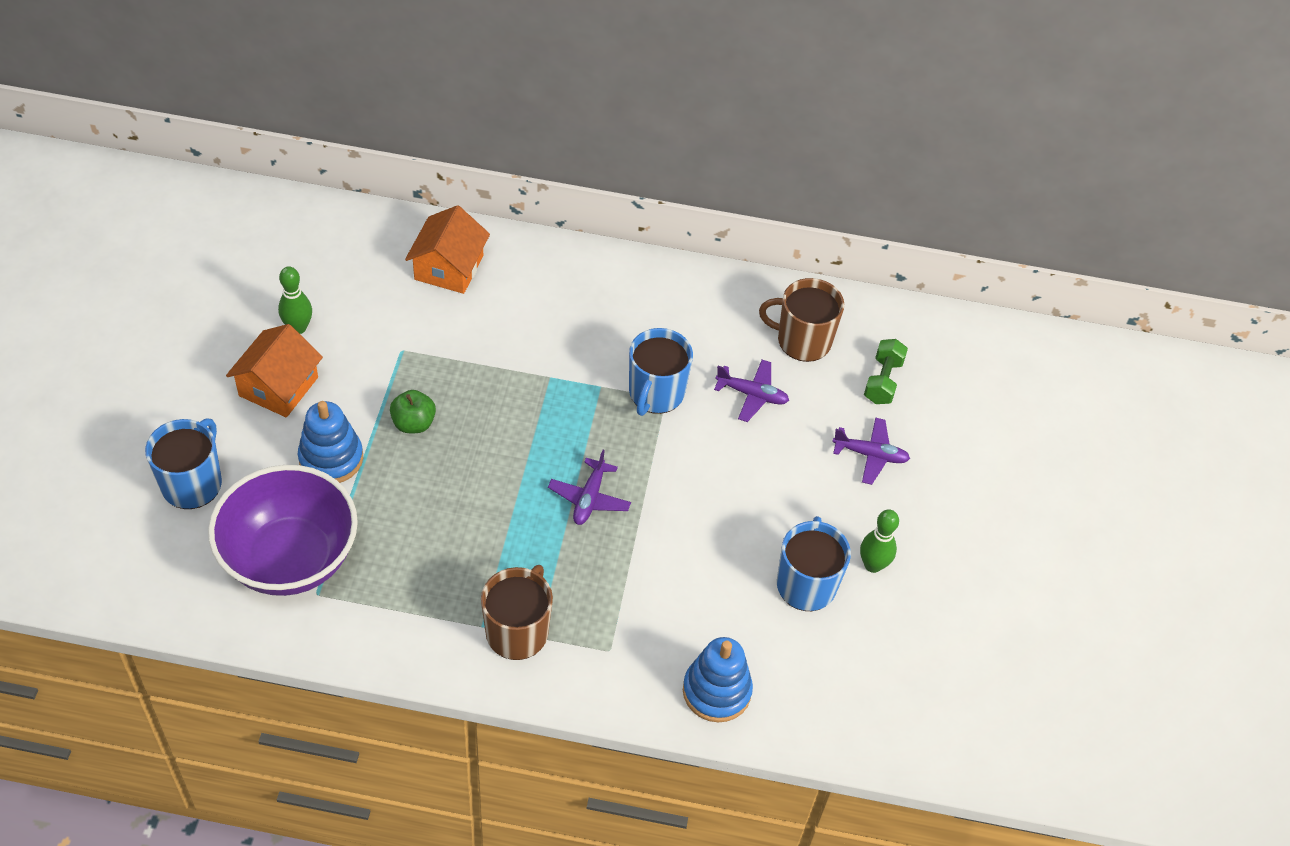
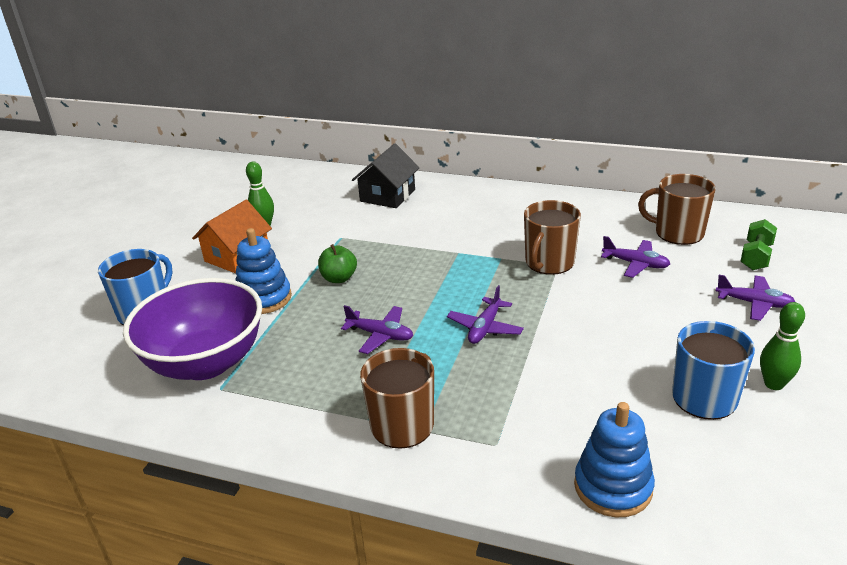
camera: 15 degrees right, 20 degrees down
(449, 267) = (387, 195): orange house -> black house
(476, 512) = (380, 335): none -> purple plane
(656, 393) = (549, 262): blue mug -> brown mug

